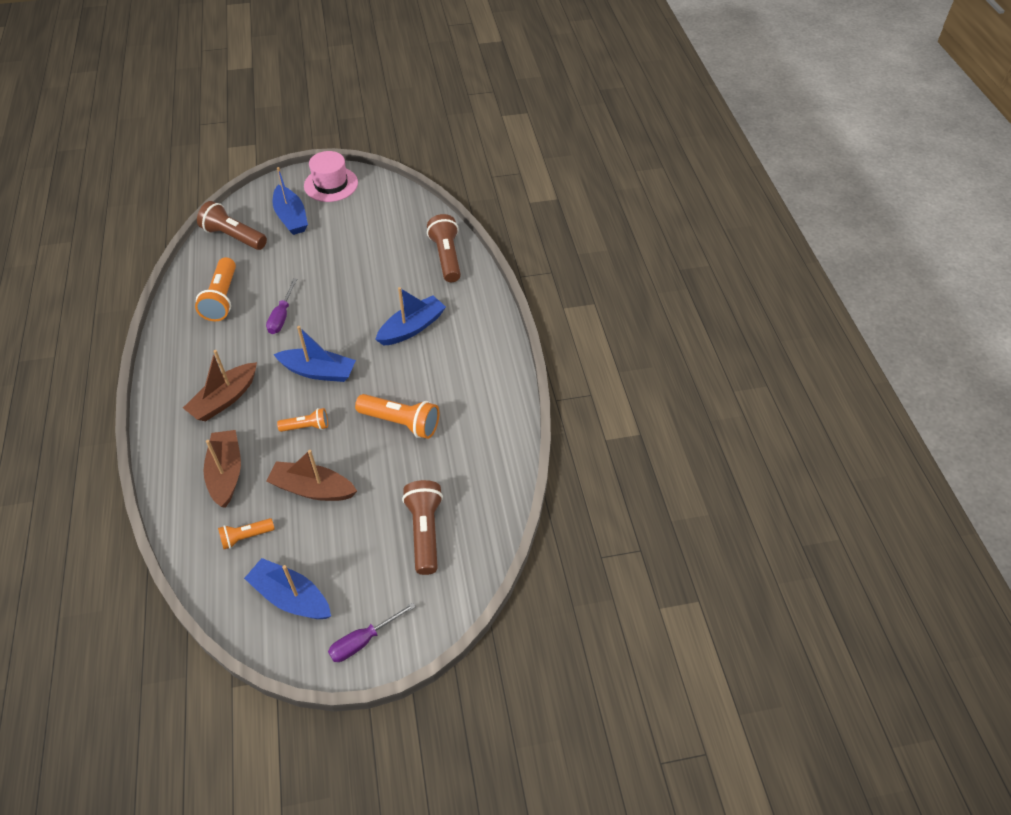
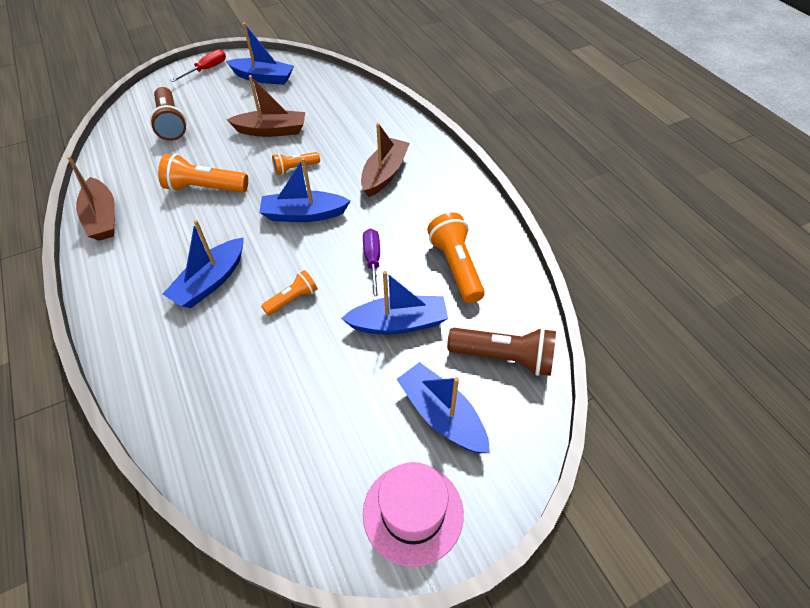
camera: 165 degrees right, 0 degrees up
(226, 473) = (349, 127): brown boat -> brown boat (102, 218)
(246, 537) = (311, 98): orange flashlight -> orange flashlight (292, 299)
(287, 270) = (399, 323): none -> blue boat
(363, 641) = (206, 69): purple screwdriver -> red screwdriver
(446, 257) = (176, 398): brown flashlight -> none

